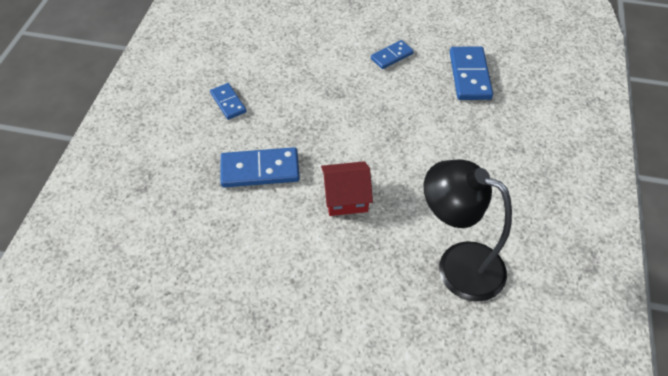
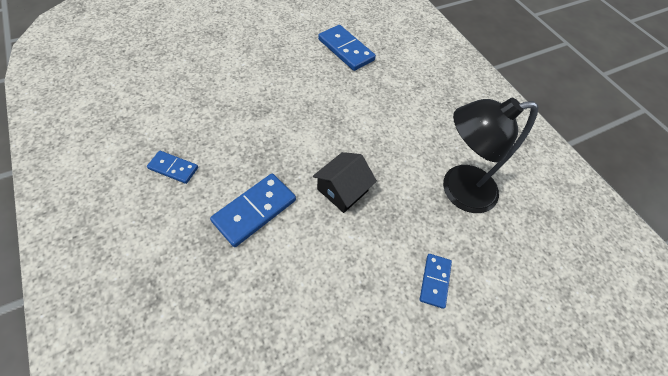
camera: 45 degrees left, 5 degrees up
(345, 197) = (342, 190): red house -> black house
(392, 56) = (279, 61): blue domino -> blue domino (435, 281)

